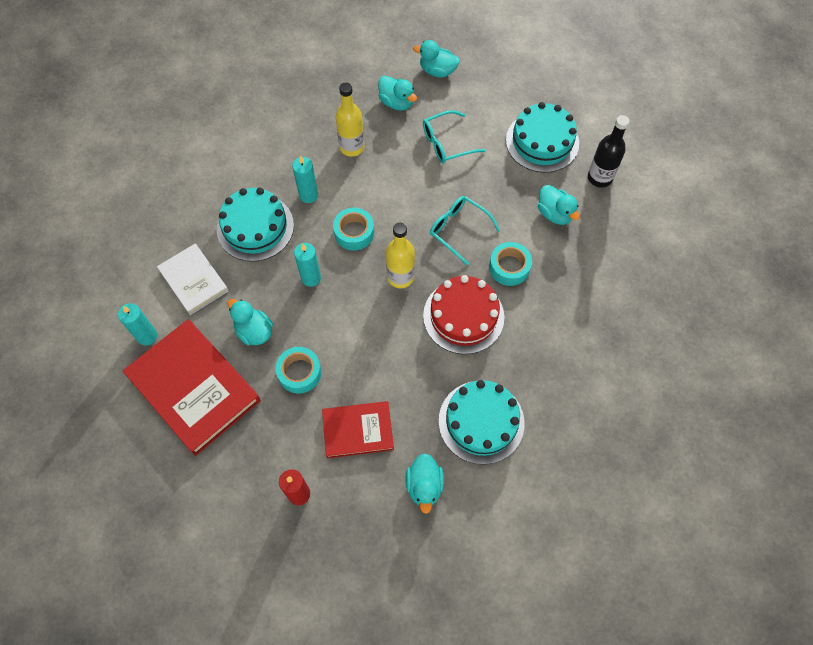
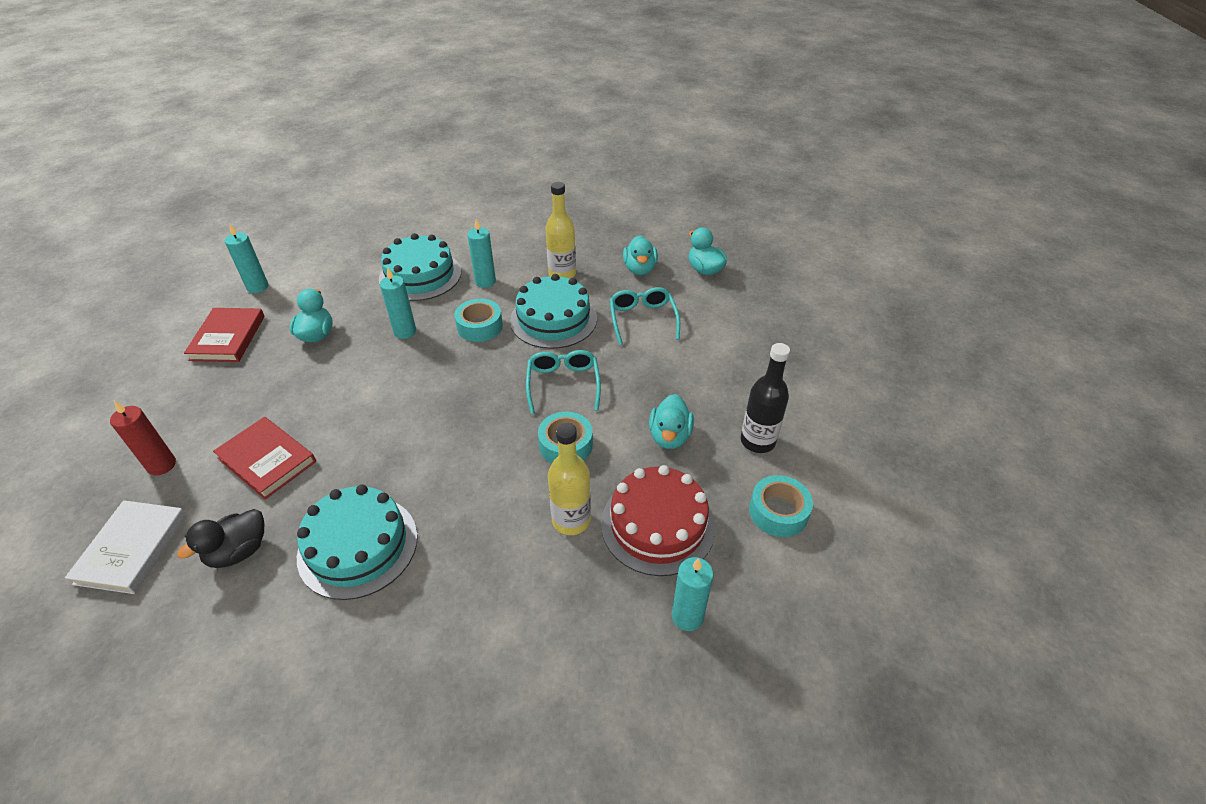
camera: 45 degrees right, 20 degrees down
(194, 280) = (334, 277): white book -> white book (132, 549)
(194, 388) = (228, 338): red book -> red book, size x0.58
(299, 372) = (298, 384): turquoise tape -> turquoise tape (778, 512)
(400, 277) = (467, 381): yellow bottle -> yellow bottle (571, 520)
(424, 486) = (239, 551): turquoise duck -> black duck
(446, 143) = (642, 319): turquoise glasses -> turquoise glasses turned 60 degrees clockwise
(463, 316) = (471, 449): red cake -> red cake (657, 525)
(542, 142) = (734, 374): turquoise cake -> turquoise cake (553, 319)
(670, 305) = (687, 616): none -> turquoise candle

